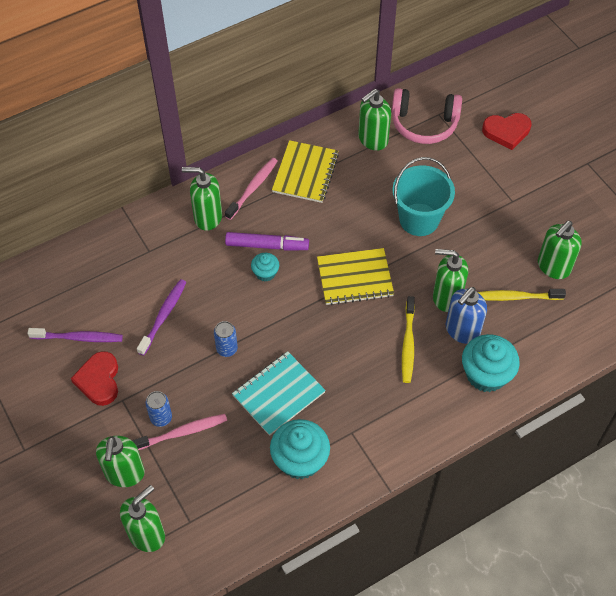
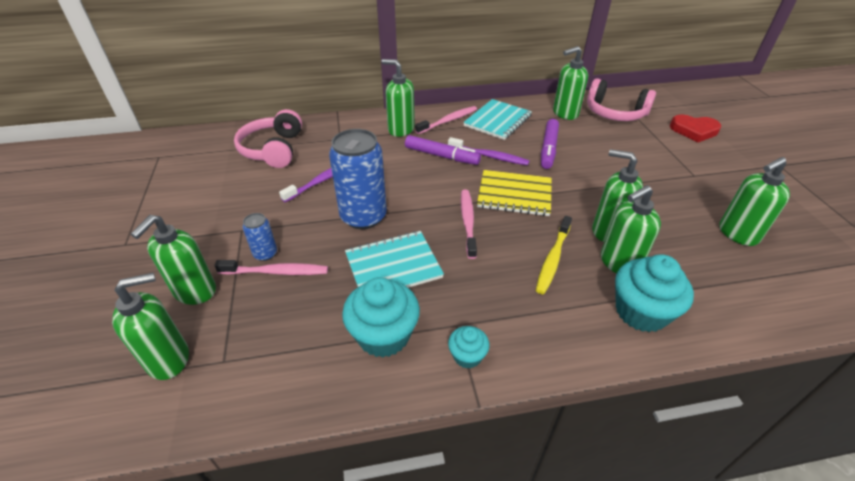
camera: 20 degrees right, 15 degrees down
(78, 338) = (241, 177): purple toothbrush -> purple toothbrush (489, 156)
(86, 289) = (273, 149): none -> pink headphones
(99, 380) = (233, 210): red heart -> none
(227, 349) = (363, 217): blue can -> blue can, size x2.10
(265, 273) = (430, 173): turquoise cupcake -> turquoise cupcake (467, 356)
(305, 173) = (497, 121): yellow notebook -> turquoise notebook
(323, 325) = (468, 222): none -> pink toothbrush
(370, 203) = (548, 149): none -> purple marker
(419, 219) = (593, 168): turquoise bucket -> none
(462, 331) = (619, 263): blue soap dispenser -> green soap dispenser
(515, 297) = (689, 249): yellow toothbrush -> none

